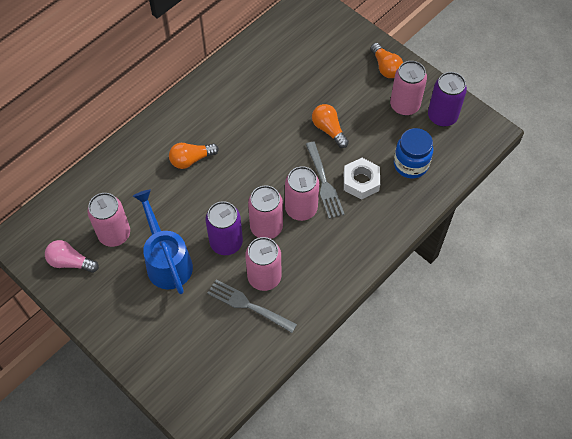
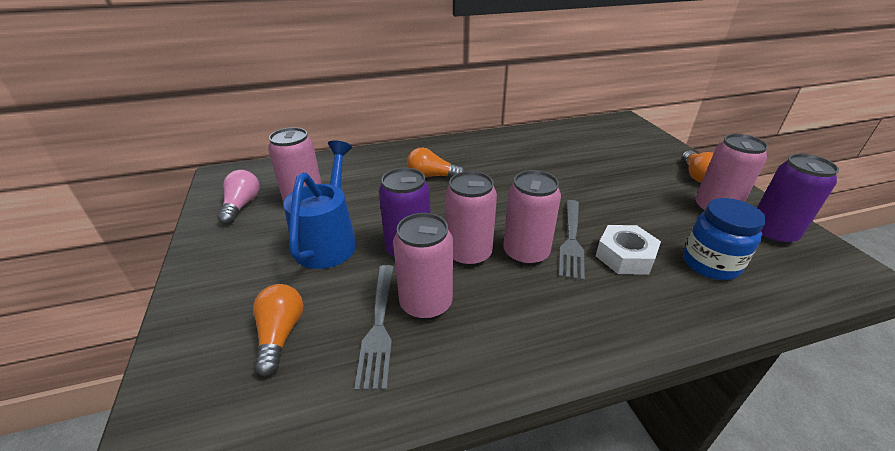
camera: 30 degrees right, 25 degrees down
(70, 262) = (242, 205): pink light bulb -> pink light bulb turned 45 degrees clockwise
(248, 305) = (378, 327): grey fork -> grey fork turned 150 degrees counterclockwise
(329, 130) = (602, 200): orange light bulb -> orange light bulb (280, 335)

